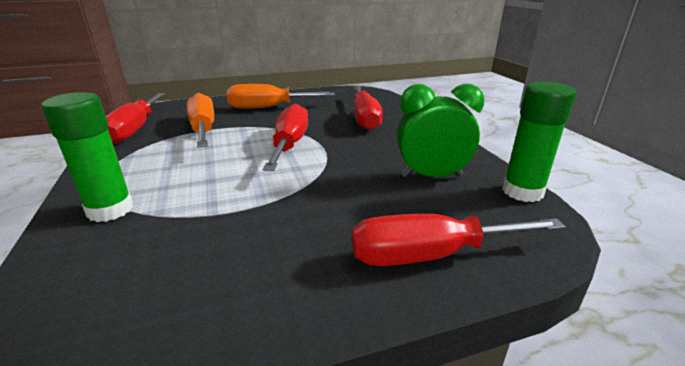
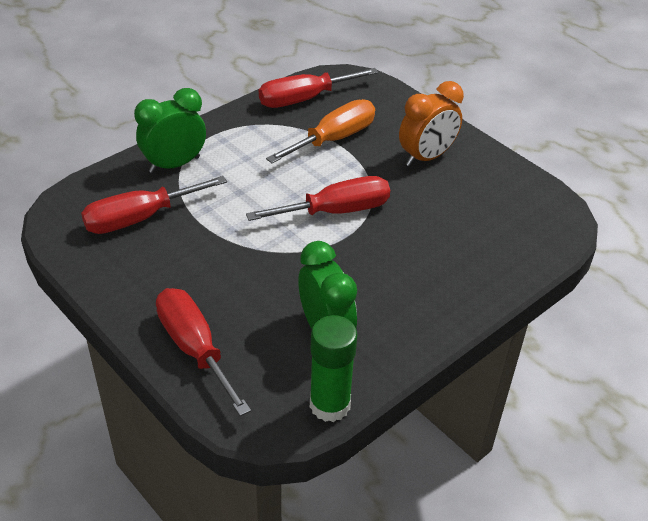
camera: 65 degrees right, 15 degrees up
(110, 210) = (174, 165): green glue stick -> green clock
(268, 107) = (426, 157): orange screwdriver -> orange clock
(365, 118) = (450, 246): red screwdriver -> red screwdriver (140, 218)

